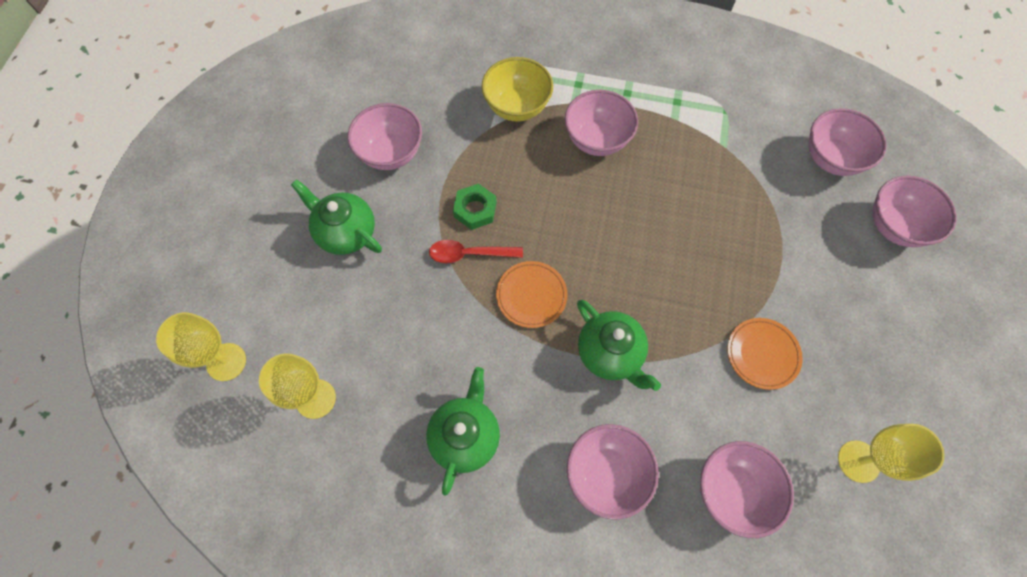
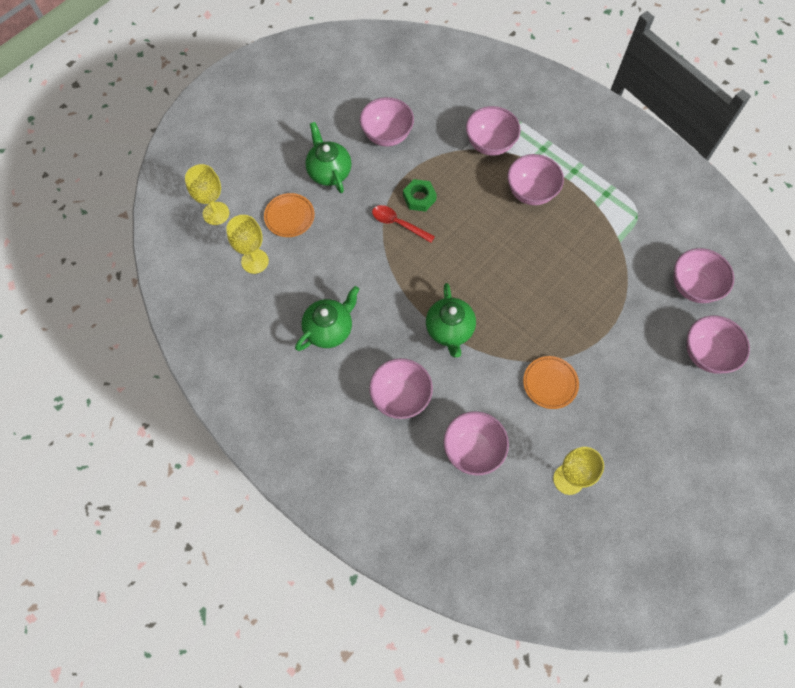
camera: 30 degrees right, 0 degrees up
(517, 107) = (490, 144): yellow bowl -> pink bowl
(531, 295) = (421, 269): orange plate -> orange plate (289, 217)

